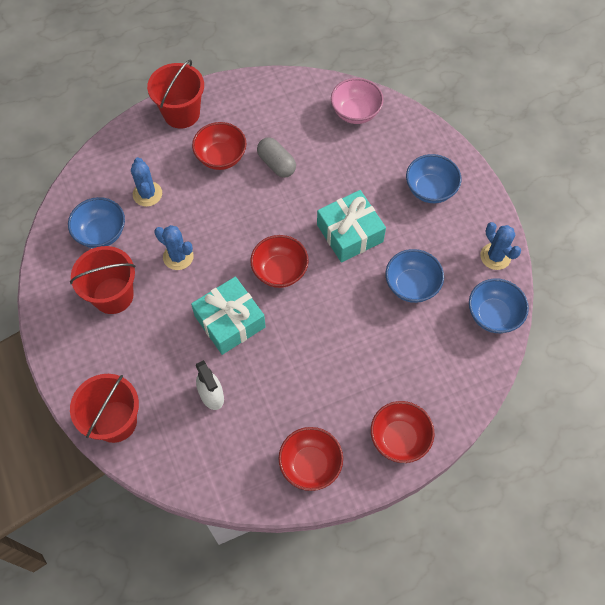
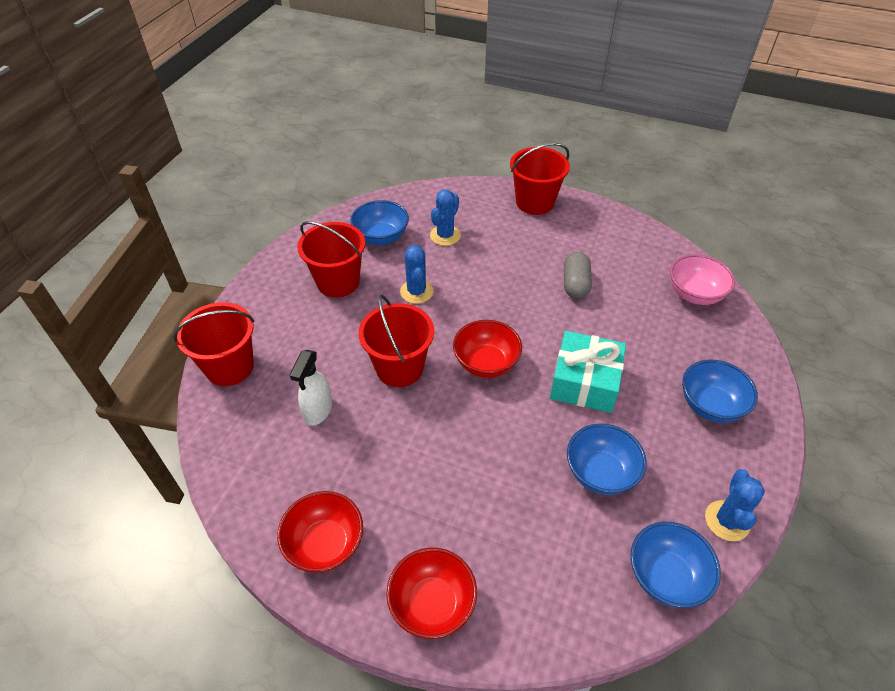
camera: 45 degrees right, 15 degrees down
(221, 157) = (532, 249): red bowl -> none
(230, 321) = (399, 368): turquoise gift -> red bucket

